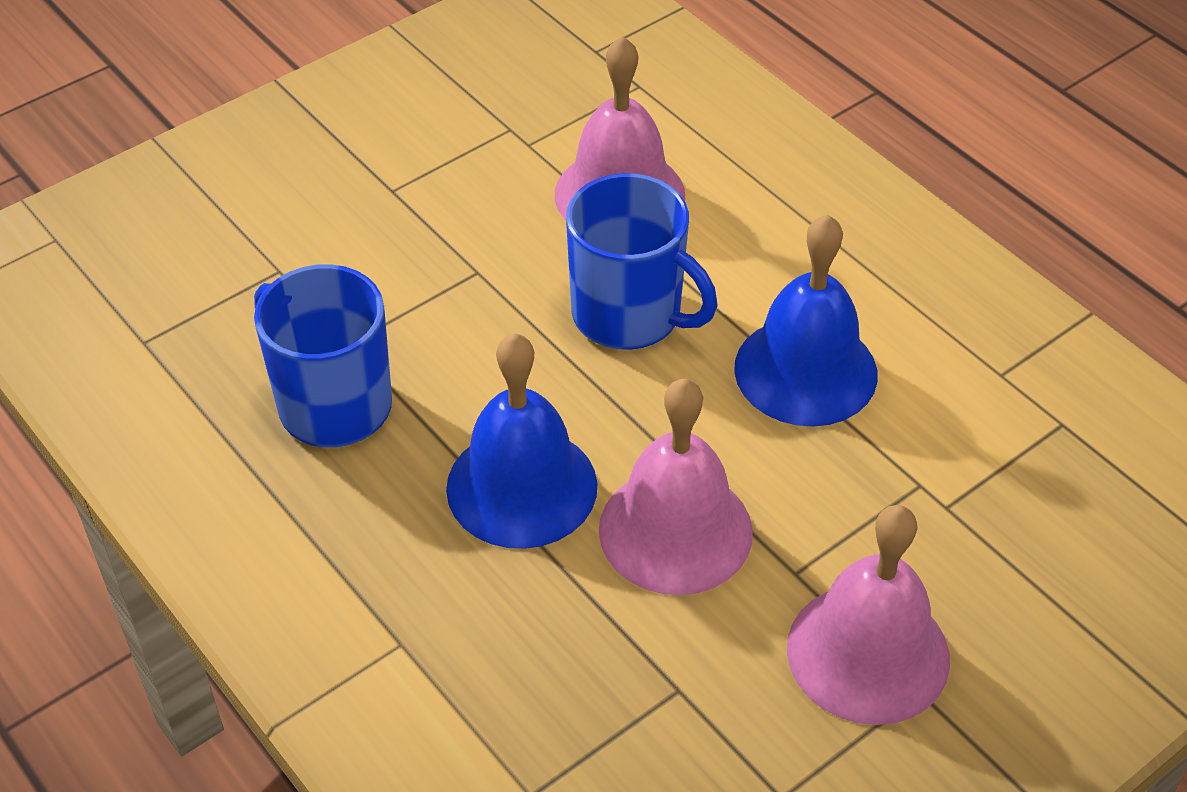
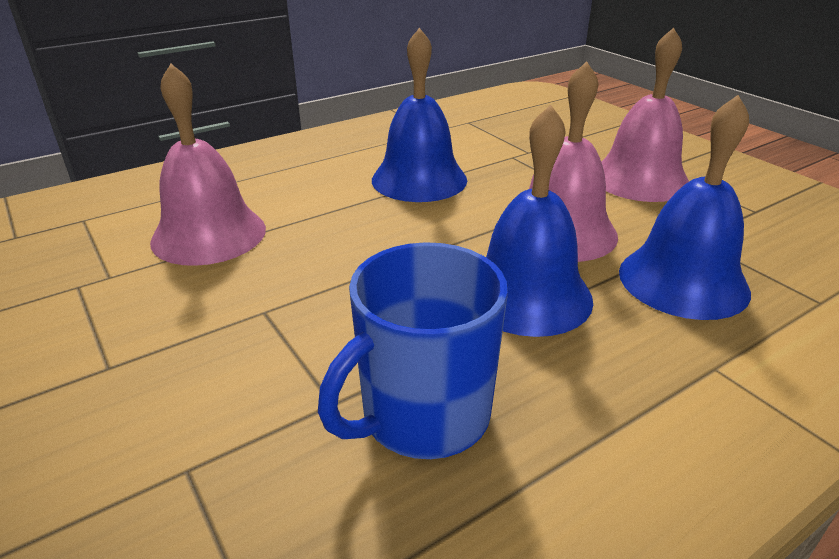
camera: 85 degrees left, 15 degrees down
(565, 649) = (683, 281): none -> blue bell
(629, 315) = (348, 237): blue mug -> none

